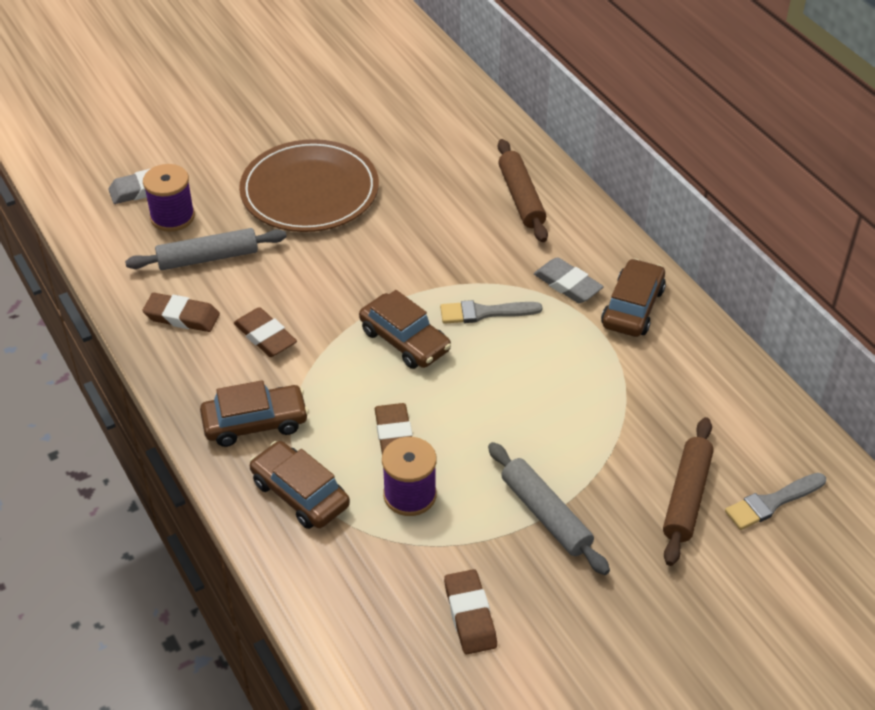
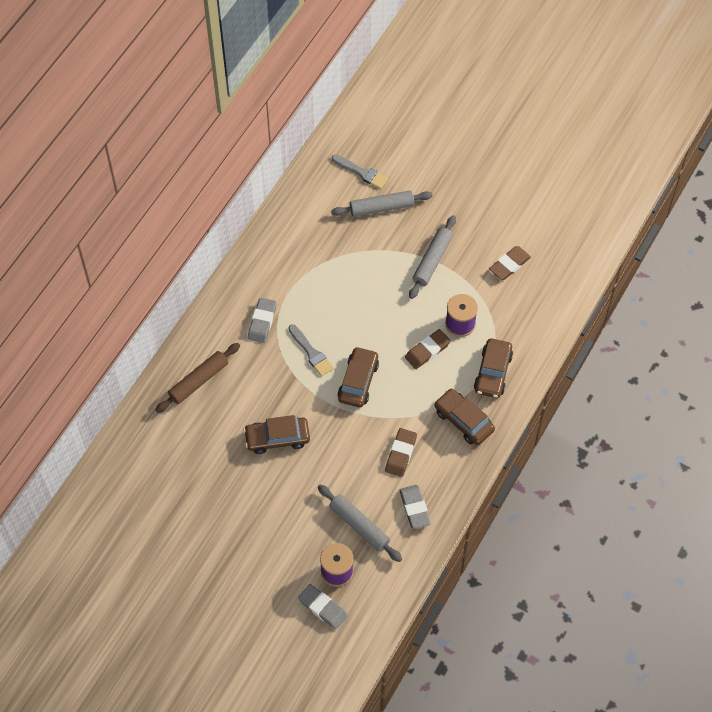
camera: 120 degrees left, 15 degrees up
(182, 316) = (414, 508): brown eraser -> grey eraser
(309, 191) = (264, 505): brown plate -> none
(632, 307) = (261, 282): brown car -> brown car (277, 438)
(686, 497) = (381, 207): brown rolling pin -> grey rolling pin

